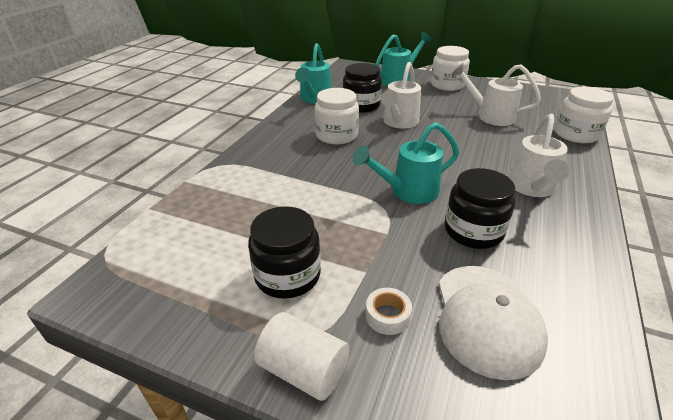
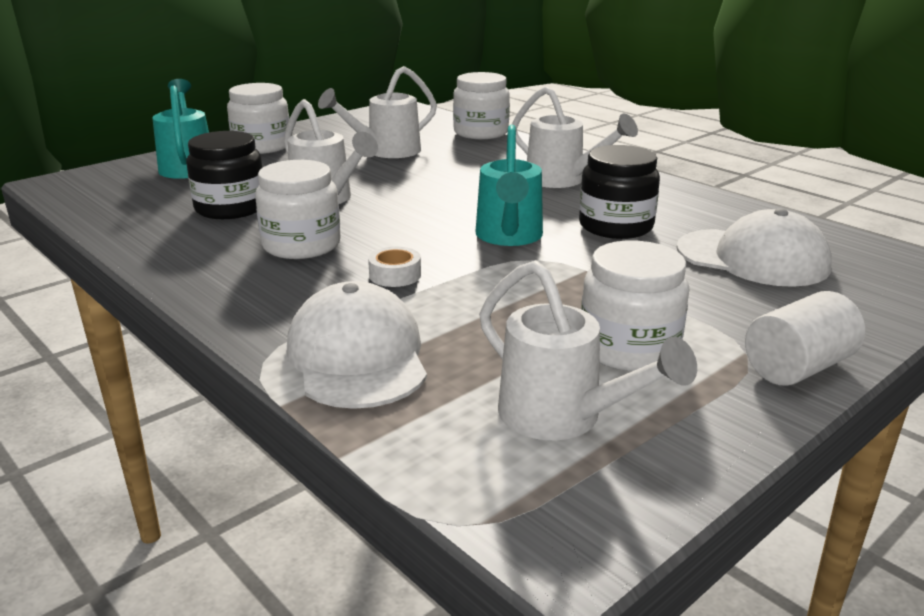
camera: 65 degrees left, 10 degrees down
(198, 265) = (562, 418): none -> white watering can
(233, 186) = (357, 356): none -> white cap
(287, 275) = (629, 348): black jar -> white jar
(314, 99) = (141, 234): turquoise watering can -> none
(387, 316) = (730, 303): white tape -> white tape (395, 275)

